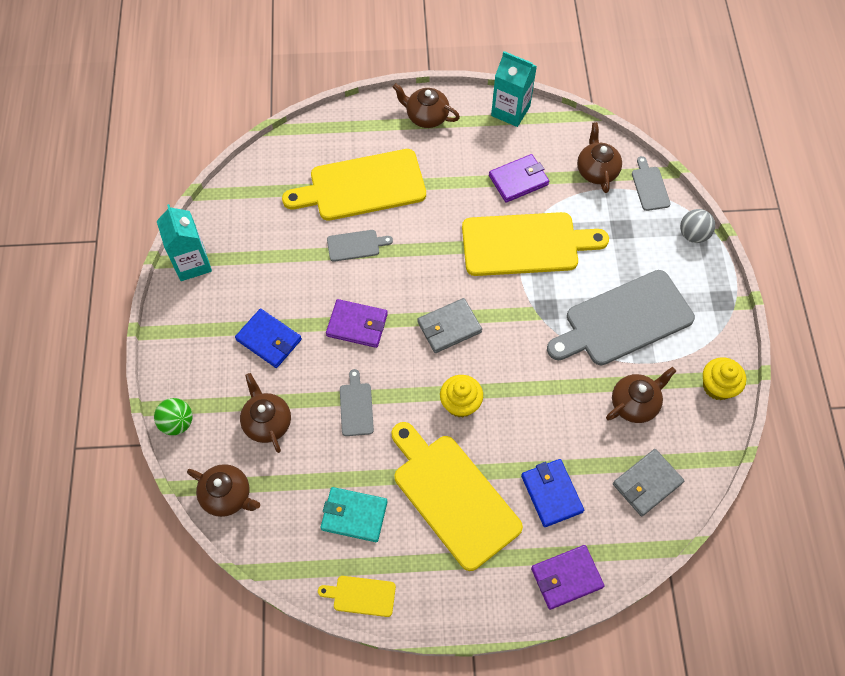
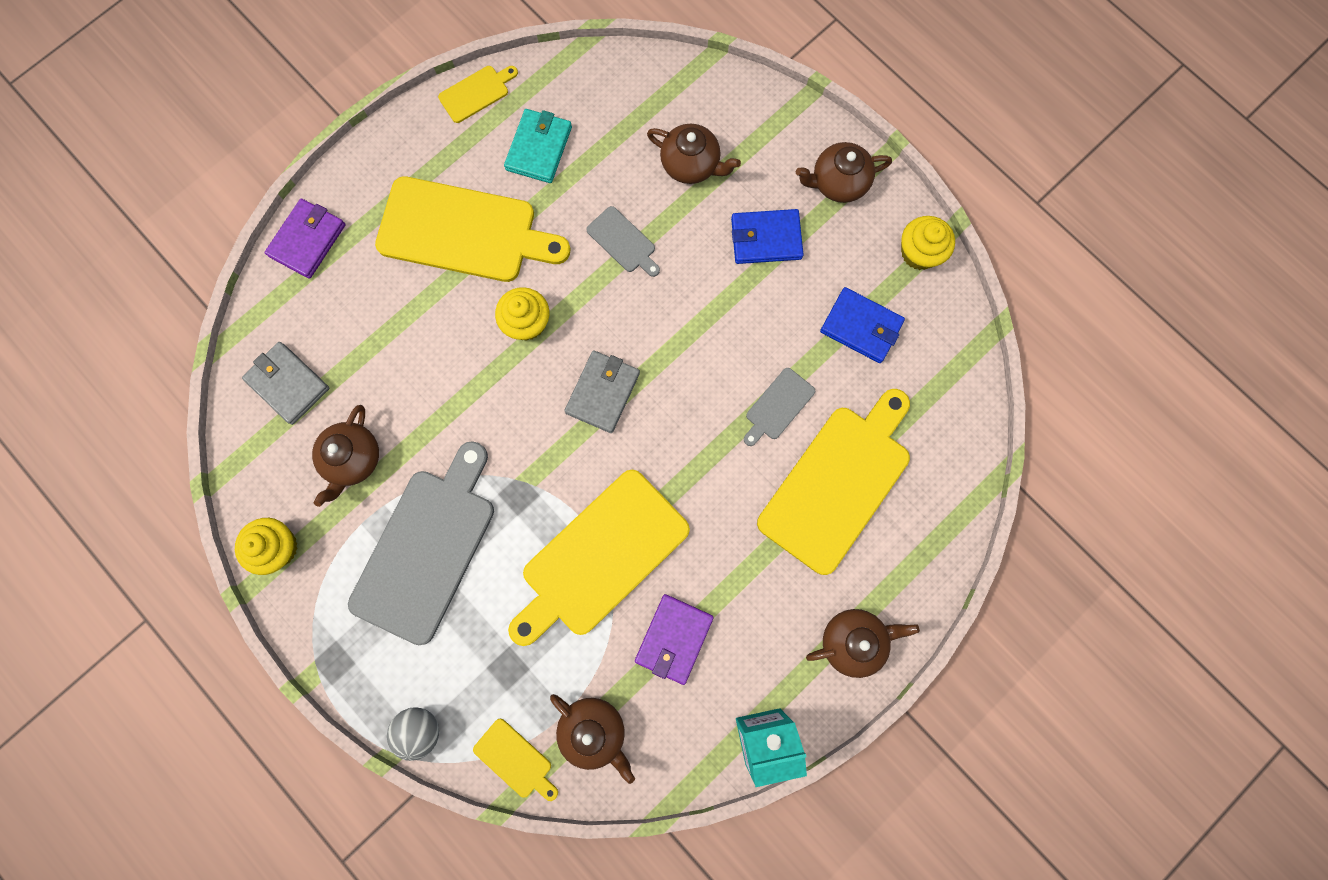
camera: 140 degrees right, 15 degrees up
(177, 423) = (770, 102): green ball -> none
(192, 263) = (919, 253): turquoise carton -> yellow cupcake
(227, 495) = (664, 80): brown teapot -> brown teapot (838, 182)
(354, 515) = (538, 148): turquoise wallet -> turquoise wallet turned 45 degrees counterclockwise
(357, 325) = (696, 321): purple wallet -> none
(551, 494) = (374, 304): blue wallet -> blue wallet (861, 326)
(647, 483) = (288, 384): grey wallet -> grey wallet turned 60 degrees counterclockwise
(650, 186) = (515, 760): grey cutting board -> yellow cutting board

